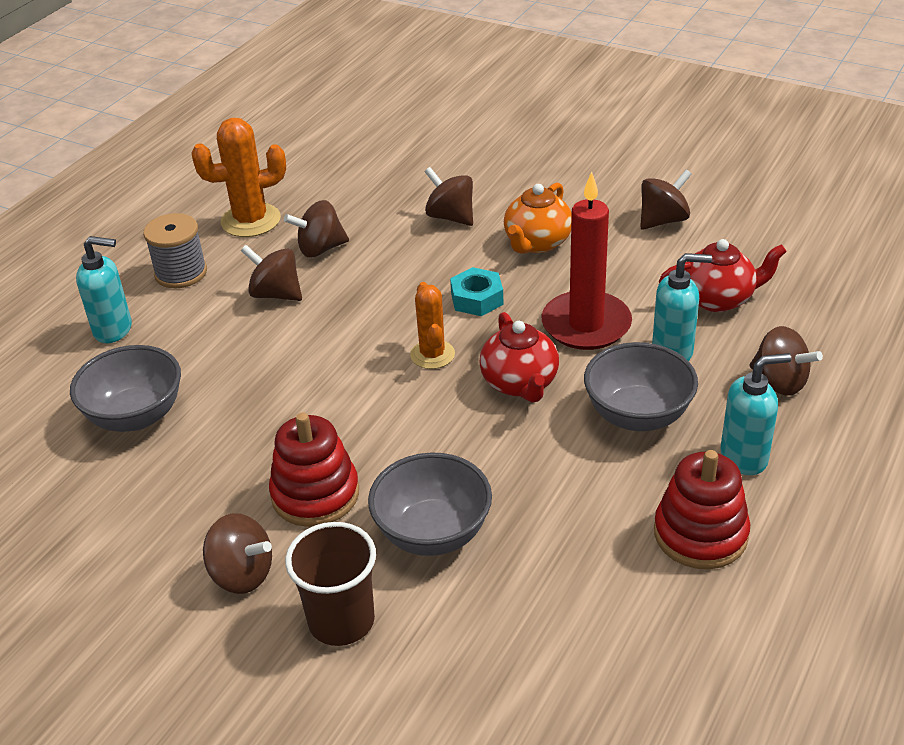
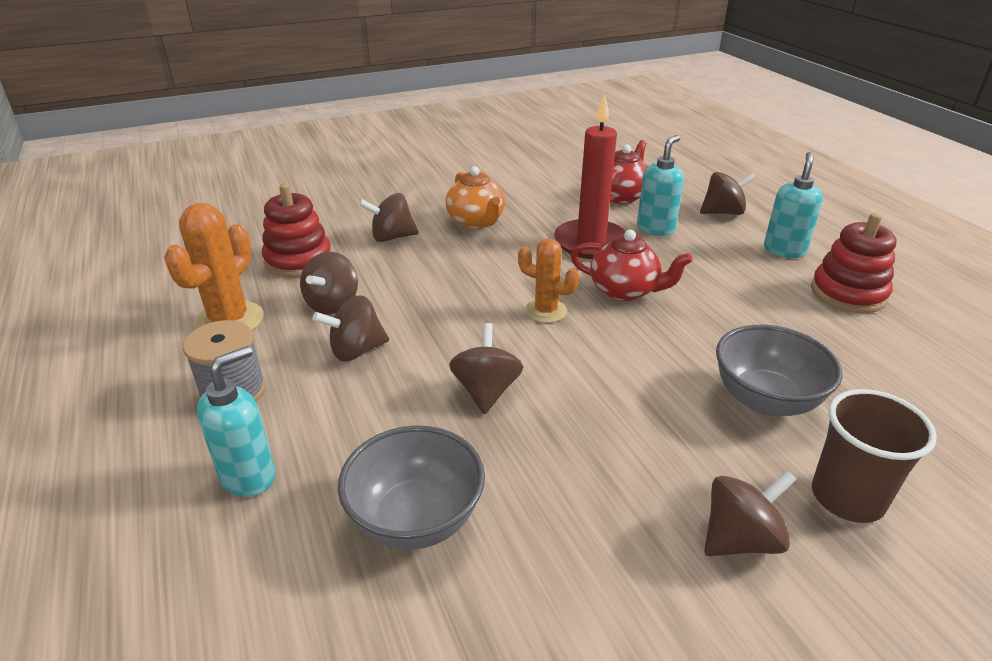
camera: 55 degrees left, 5 degrees down
(315, 494) = (662, 443): red stacking toy -> red stacking toy (298, 260)
(477, 299) = (505, 267): turquoise nut -> none
(637, 415) = (707, 265): grey bowl -> none
(663, 220) = (519, 178): brown spinning top -> brown spinning top (486, 391)

